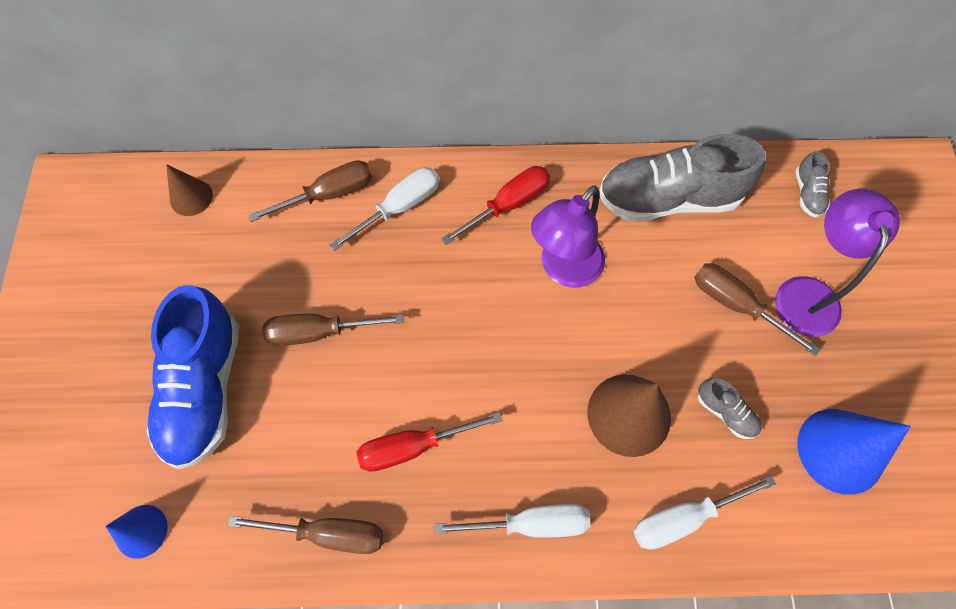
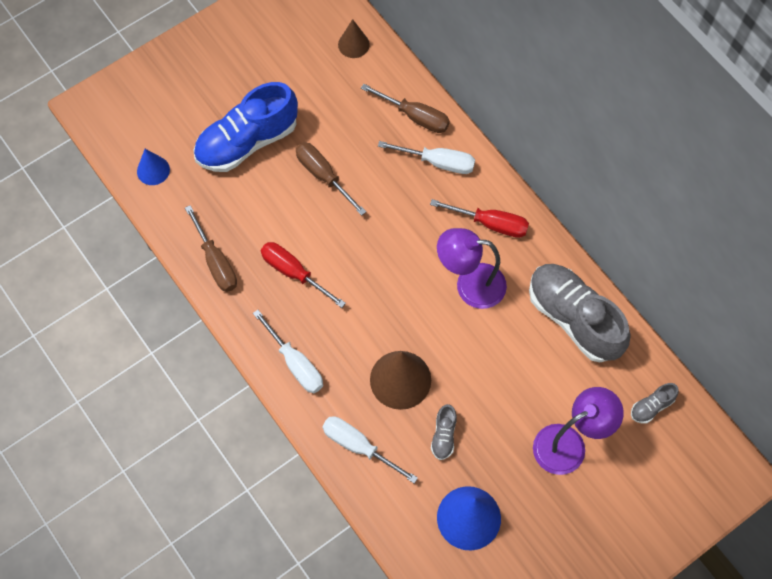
camera: 55 degrees right, 0 degrees up
(735, 304) = (525, 403): brown screwdriver -> none

